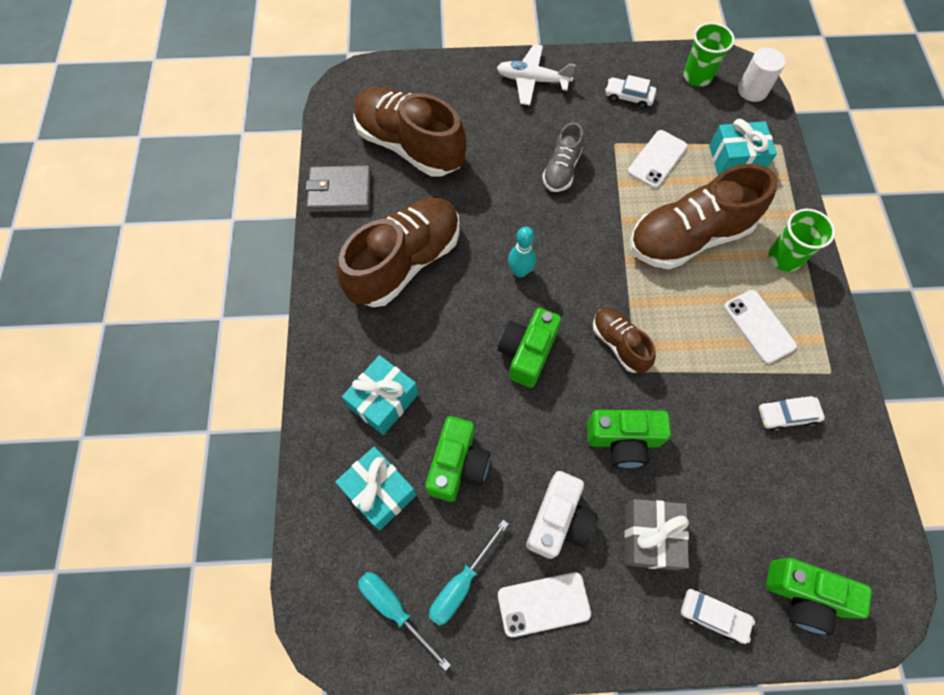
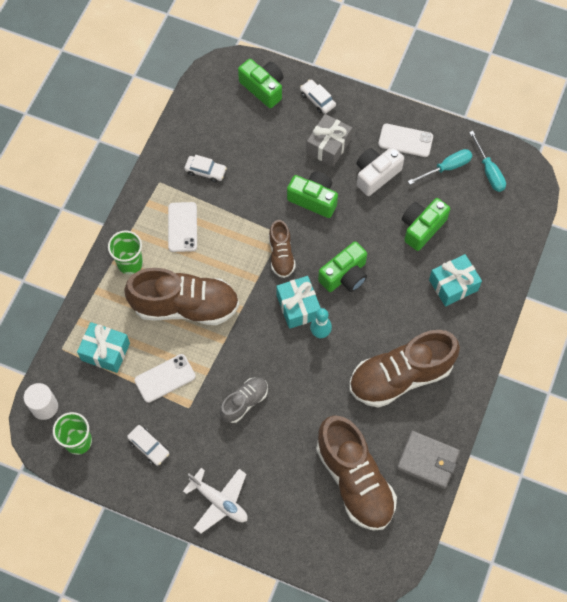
camera: 155 degrees left, 0 degrees up
(379, 491) = (476, 233): turquoise gift -> turquoise gift (298, 307)

